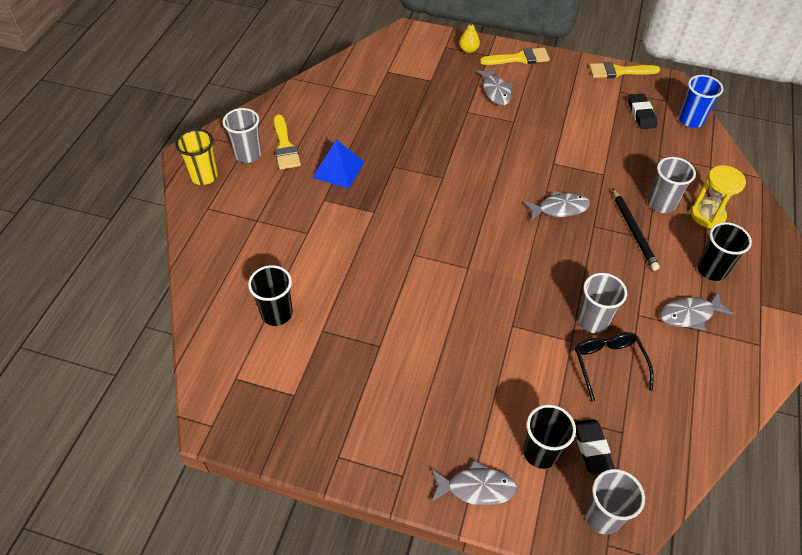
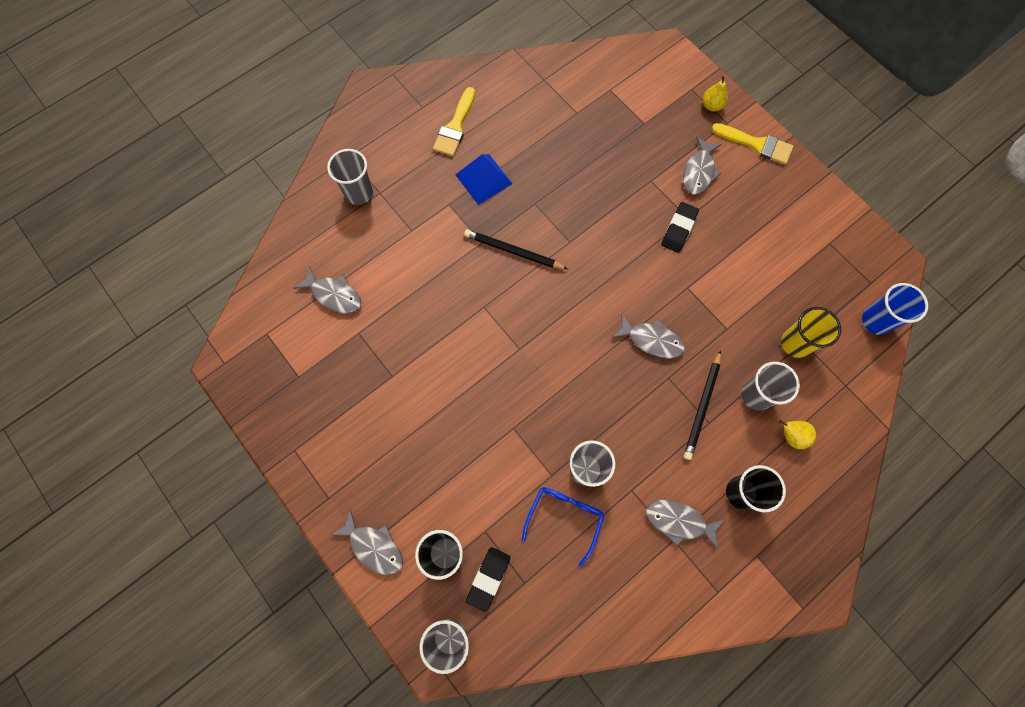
camera: 35 degrees right, 20 degrees up
(204, 176) = (367, 121): yellow cup -> yellow cup (795, 343)
(248, 154) = (418, 118): grey cup -> grey cup (359, 193)
(276, 313) = (334, 295): black cup -> grey fish
(404, 205) = (513, 251): none -> black pencil
(608, 364) = (565, 517): black glasses -> blue glasses
(618, 71) = (850, 218): yellow brush -> none
(641, 114) = (828, 283): black eraser -> black eraser (679, 229)
(707, 215) = (791, 436): yellow hourglass -> yellow pear

